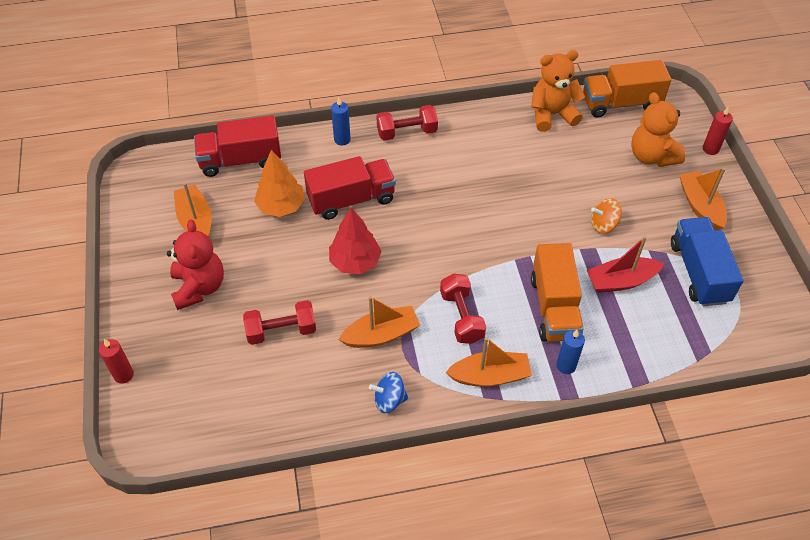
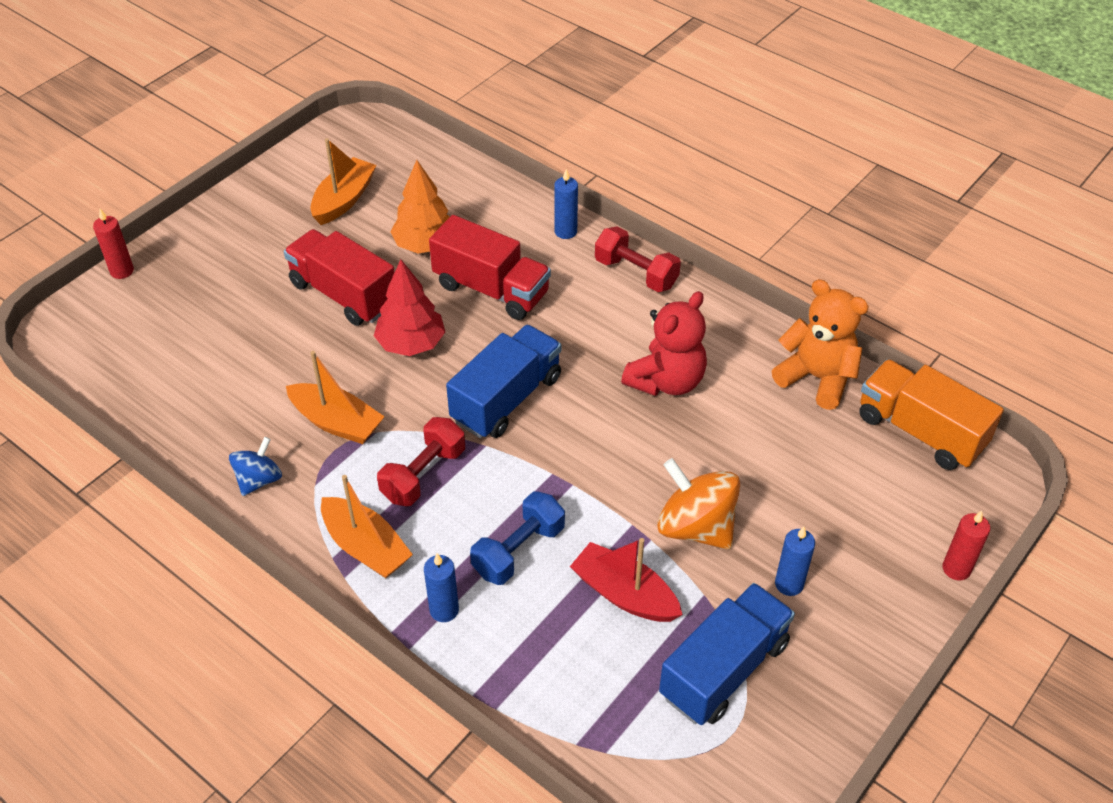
camera: 50 degrees right, 5 degrees down
(199, 287) = (266, 254): red teddy bear -> red teddy bear (666, 381)
(240, 160) = (453, 179): red truck -> red truck (344, 294)
(281, 331) = (270, 344): red dumbbell -> none
(389, 400) = (259, 480): blue spinning top -> blue spinning top turned 75 degrees clockwise
(442, 245) = (506, 399): none -> blue truck
(554, 307) = (518, 550): orange truck -> blue dumbbell
(603, 225) = (695, 527): orange spinning top -> orange spinning top, size x1.67
(651, 156) = (866, 513): orange teddy bear -> none
(669, 213) = (789, 584): none -> blue candle
(700, 206) = (839, 611): orange boat -> none

